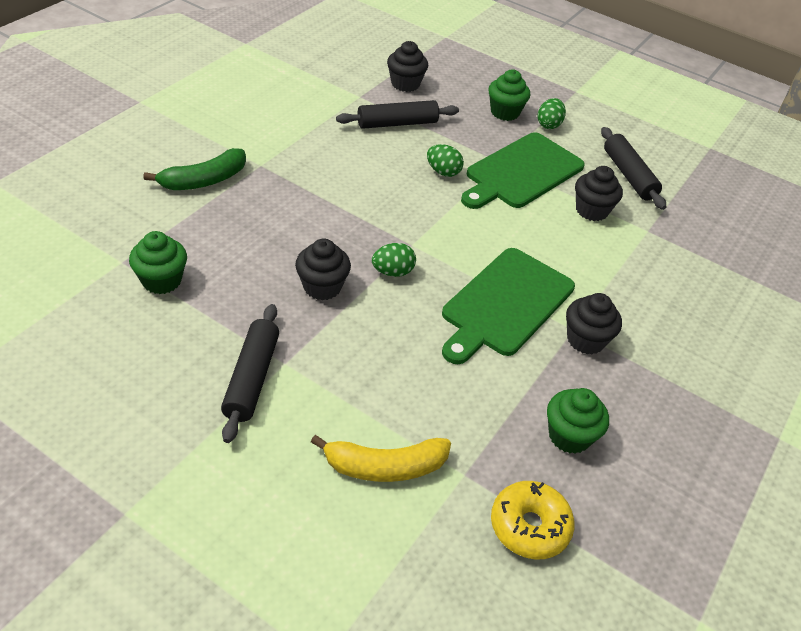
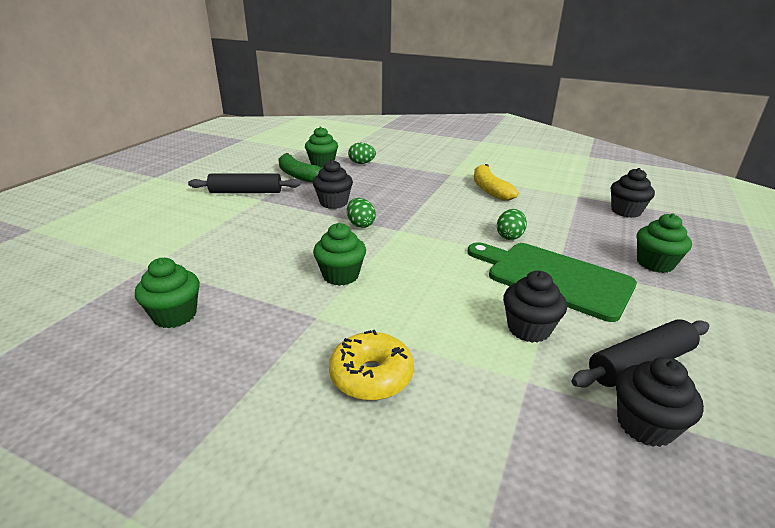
camera: 85 degrees right, 15 degrees down
(204, 180) = (419, 162): green banana -> green banana (298, 175)
(385, 466) = (165, 236): yellow banana -> yellow banana (489, 189)
(397, 123) = (558, 212): black rolling pin -> none
(505, 304) = (340, 275): green cutting board -> green cupcake
(529, 526) = (86, 296): yellow donut -> yellow donut (371, 376)
(548, 124) = (672, 294): green egg -> green egg (361, 163)
(585, 340) = (302, 325): black cupcake -> black cupcake (645, 425)

